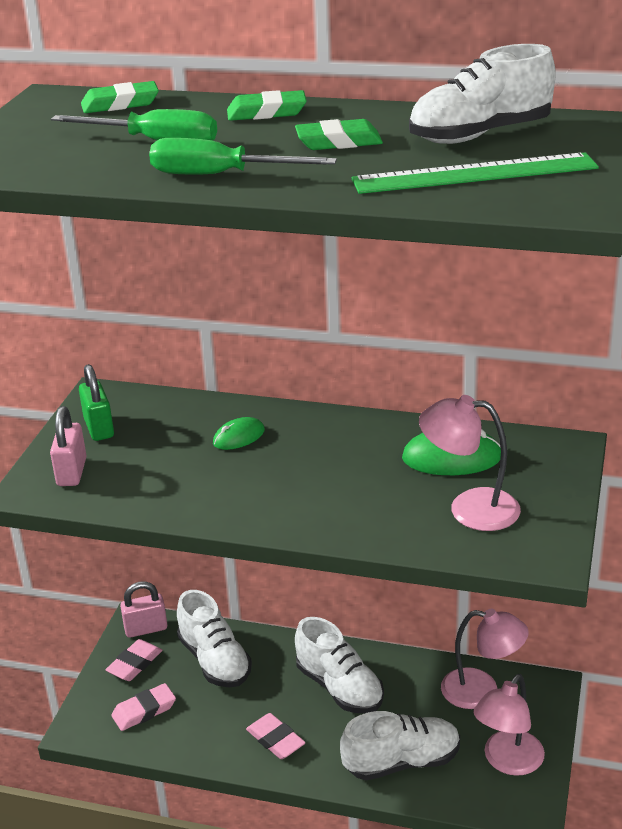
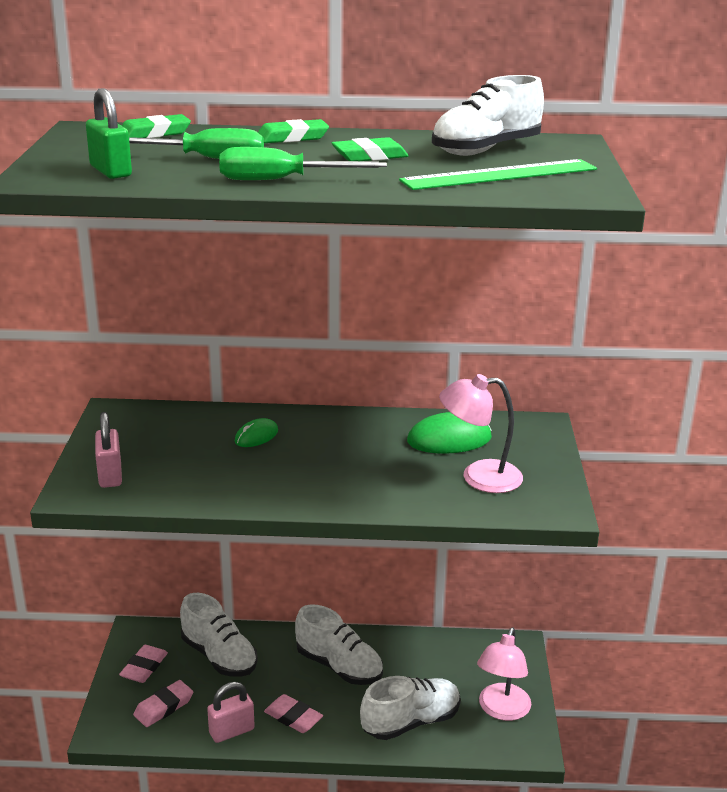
camera: 15 degrees left, 5 degrees down
(99, 428) = (123, 437): green padlock -> green padlock (110, 171)
(146, 629) = (147, 636): pink padlock -> pink padlock (231, 731)
(481, 691) = (463, 655): pink lamp -> none

